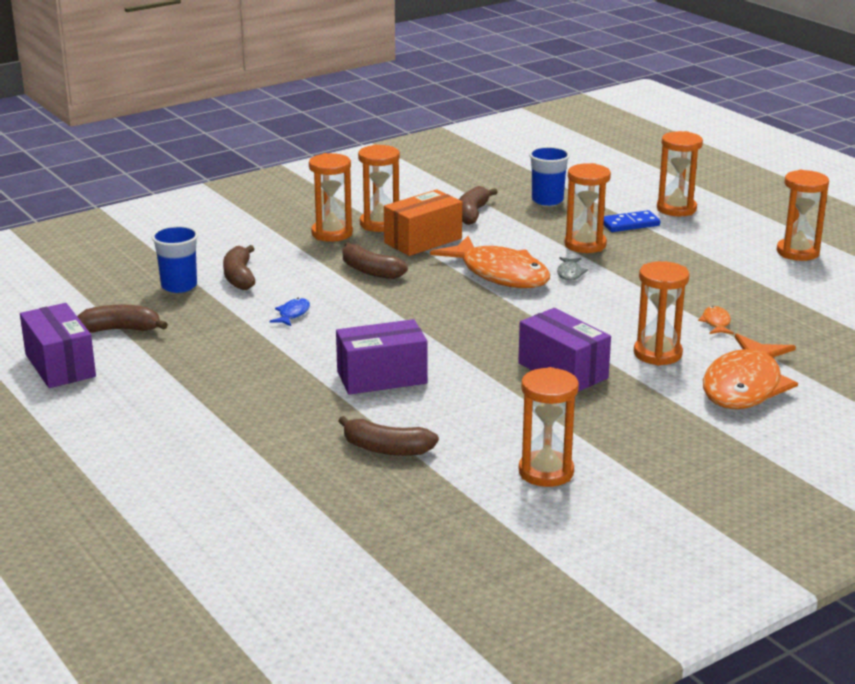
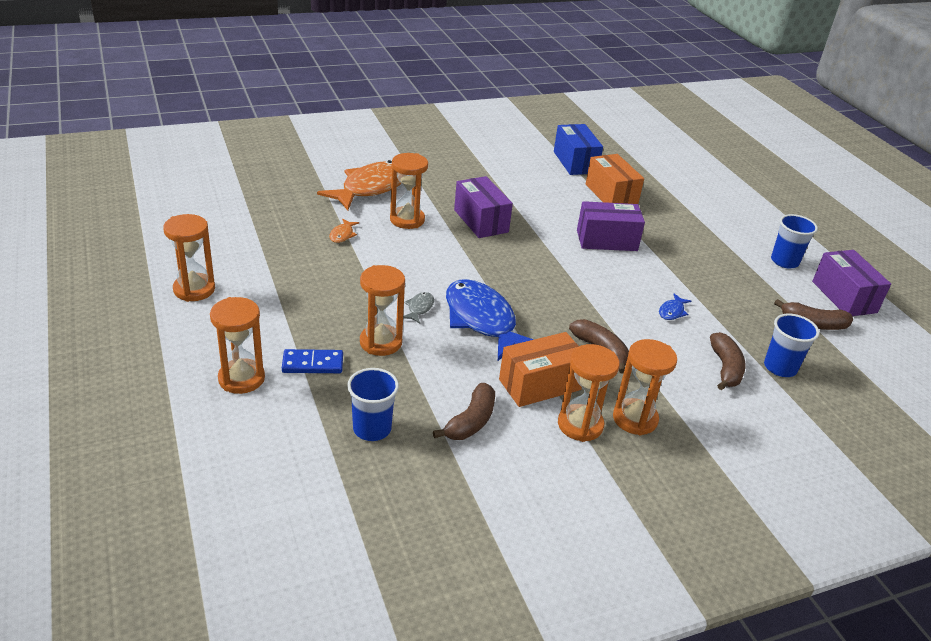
camera: 170 degrees left, 10 degrees up
(124, 396) = (784, 261): none -> blue cup
(386, 449) = (611, 195): brown banana -> orange box
(463, 502) = (575, 162): none -> blue box
(500, 274) = (482, 320): orange fish -> blue fish
(546, 472) = (525, 167): orange hourglass -> none

